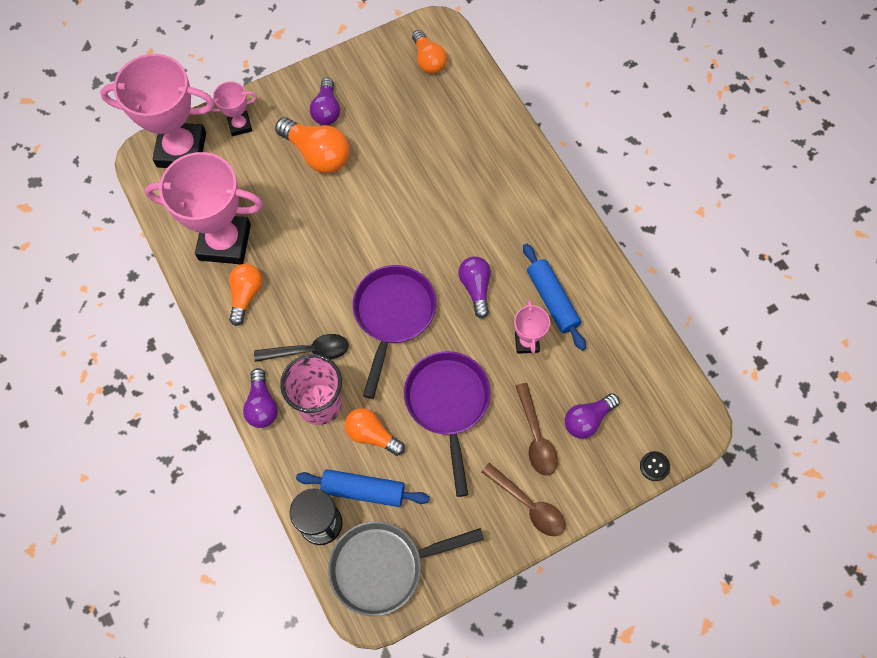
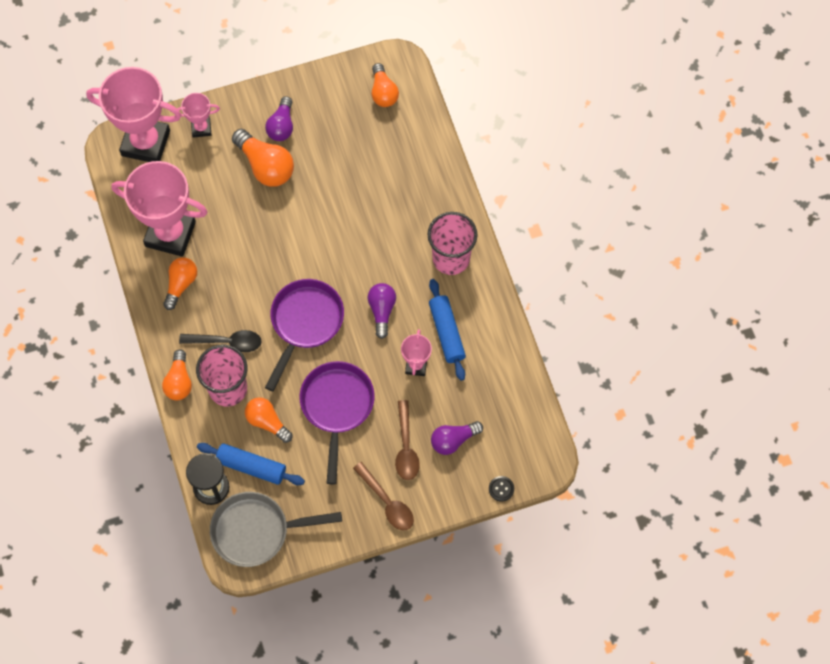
camera: 10 degrees right, 0 degrees up
(262, 405) = (179, 381): purple light bulb -> orange light bulb
(538, 219) = (451, 258): none -> pink cup

